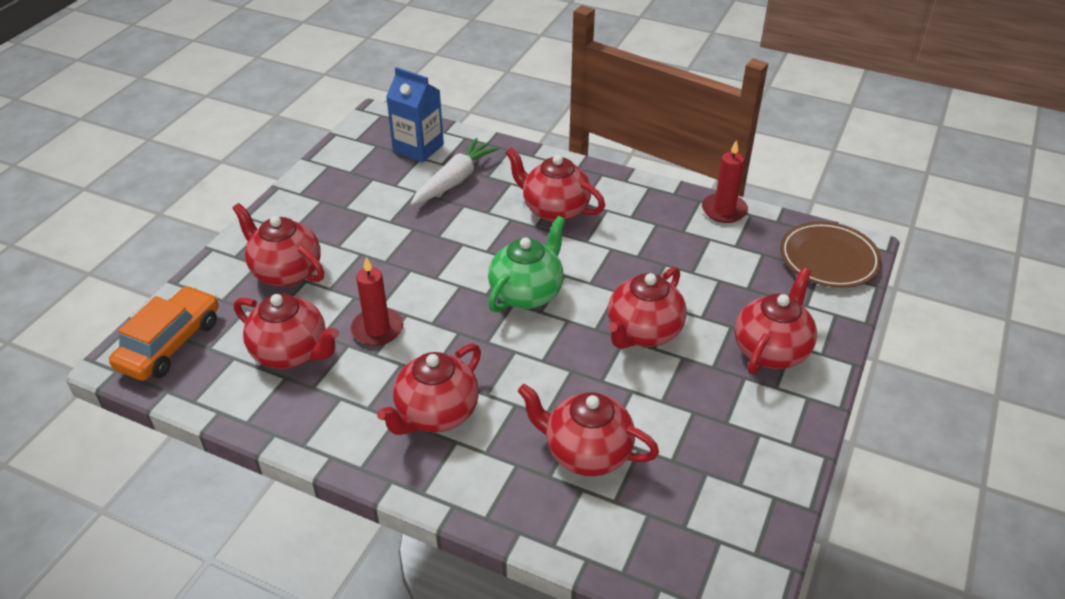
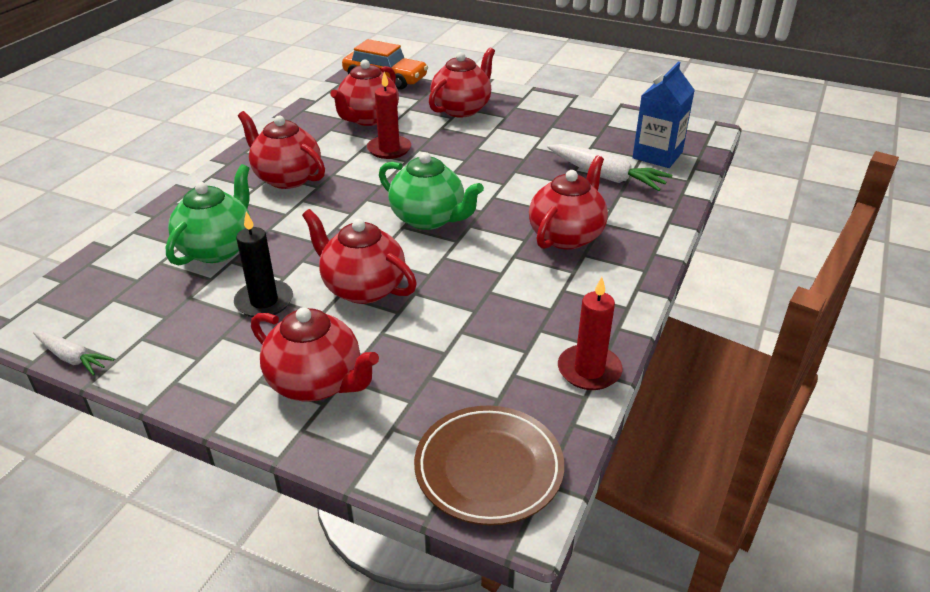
camera: 90 degrees right, 5 degrees down
(586, 453) = (217, 248): red teapot -> green teapot
(672, 399) = (264, 301): none -> black candle
(780, 534) = (72, 358): none -> white carrot

